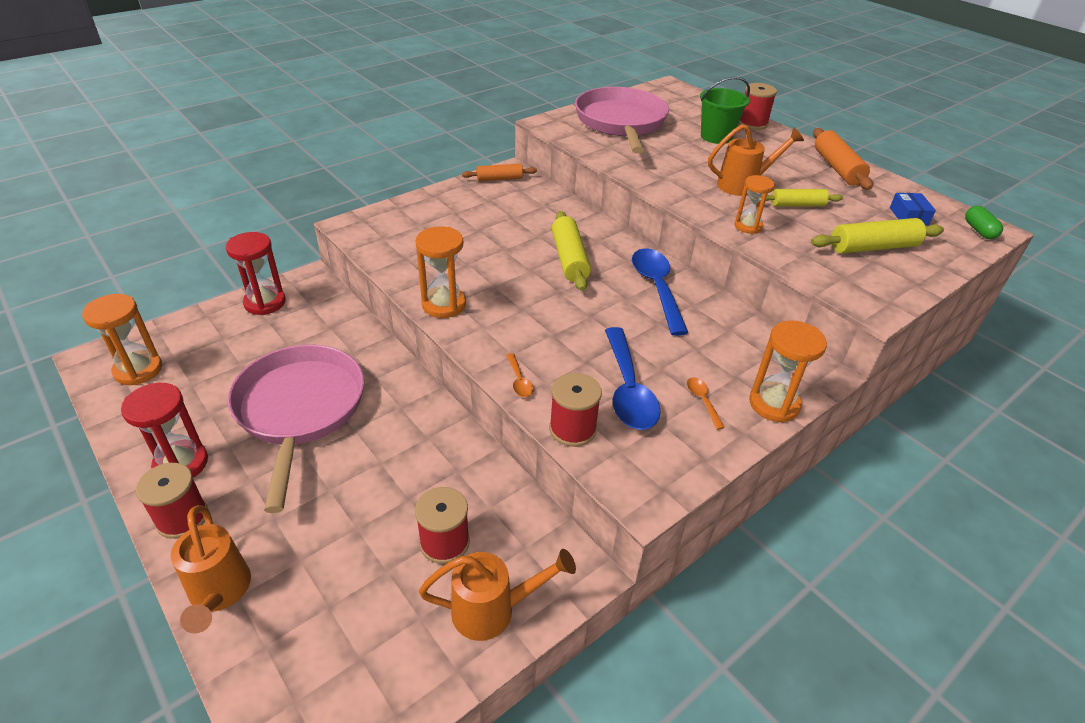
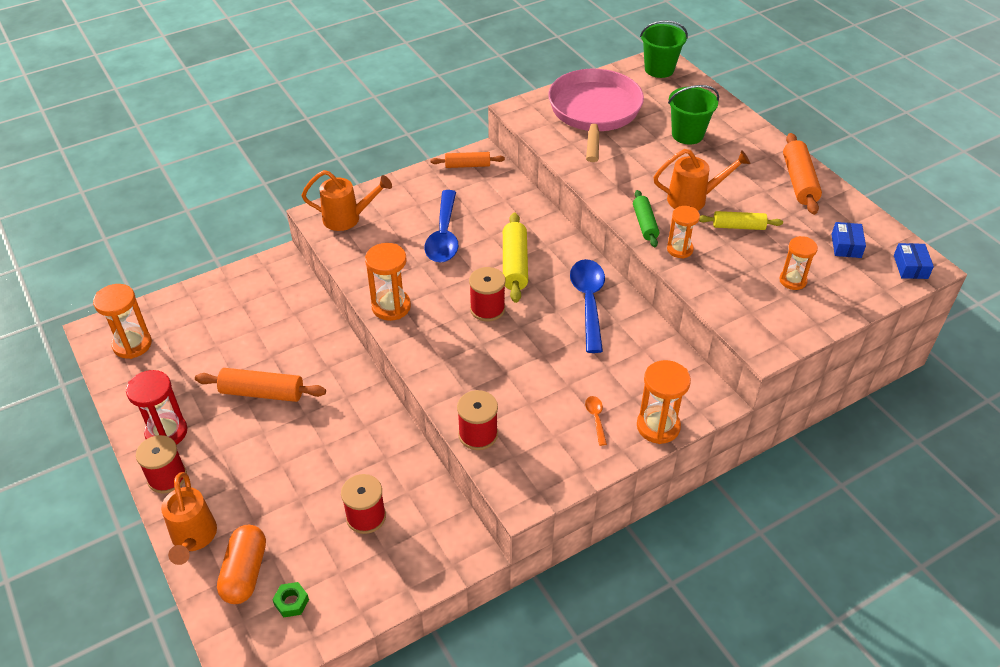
camera: 10 degrees right, 5 degrees up
(265, 303) = (239, 284): red hourglass -> none
(293, 632) = (245, 572): none -> orange capsule
(300, 410) = (262, 393): pink pan -> orange rolling pin
(360, 666) = (291, 602): none -> green nut
(493, 610) = (394, 573): orange watering can -> orange watering can (347, 218)
(519, 381) = (442, 387): orange spoon -> none
(628, 389) = (534, 402): blue spoon -> blue spoon (444, 236)
(670, 91) = (659, 69): none -> green bucket
(704, 206) = (645, 224): none -> green rolling pin
(752, 123) = (733, 117): red spool -> red spool (487, 309)
(873, 247) = (793, 280): yellow rolling pin -> orange hourglass
(979, 230) = (910, 267): green capsule -> blue box

